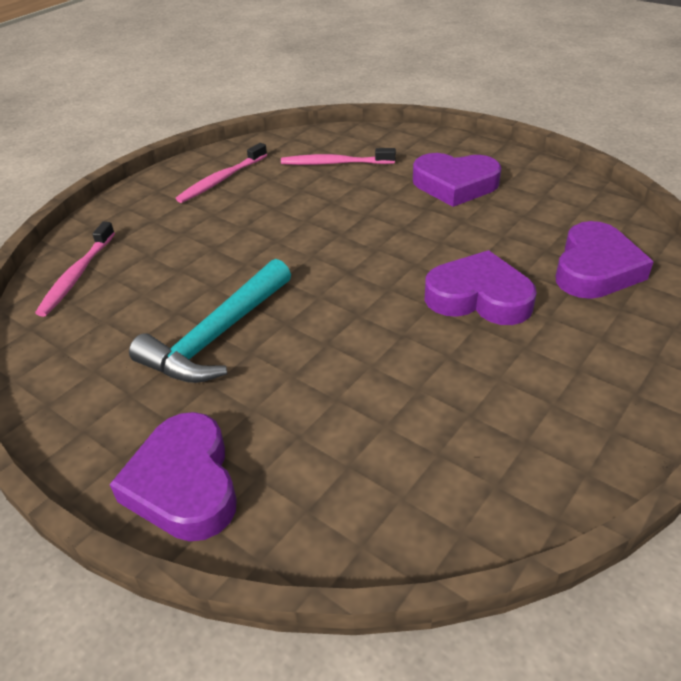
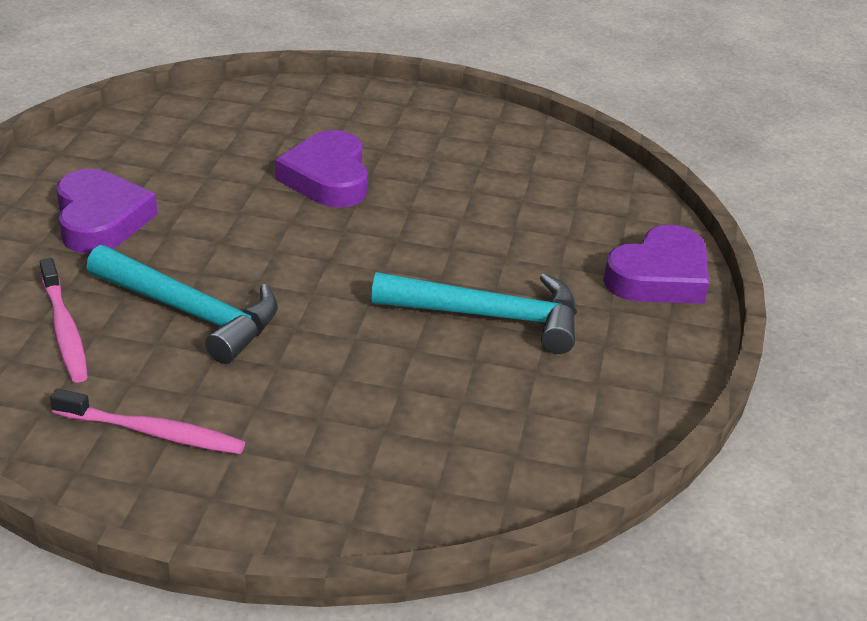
camera: 120 degrees left, 5 degrees down
(77, 275) = (467, 477): pink toothbrush -> none
(321, 205) = (192, 313): none -> turquoise hammer
(595, 269) = (245, 125): purple heart -> none

